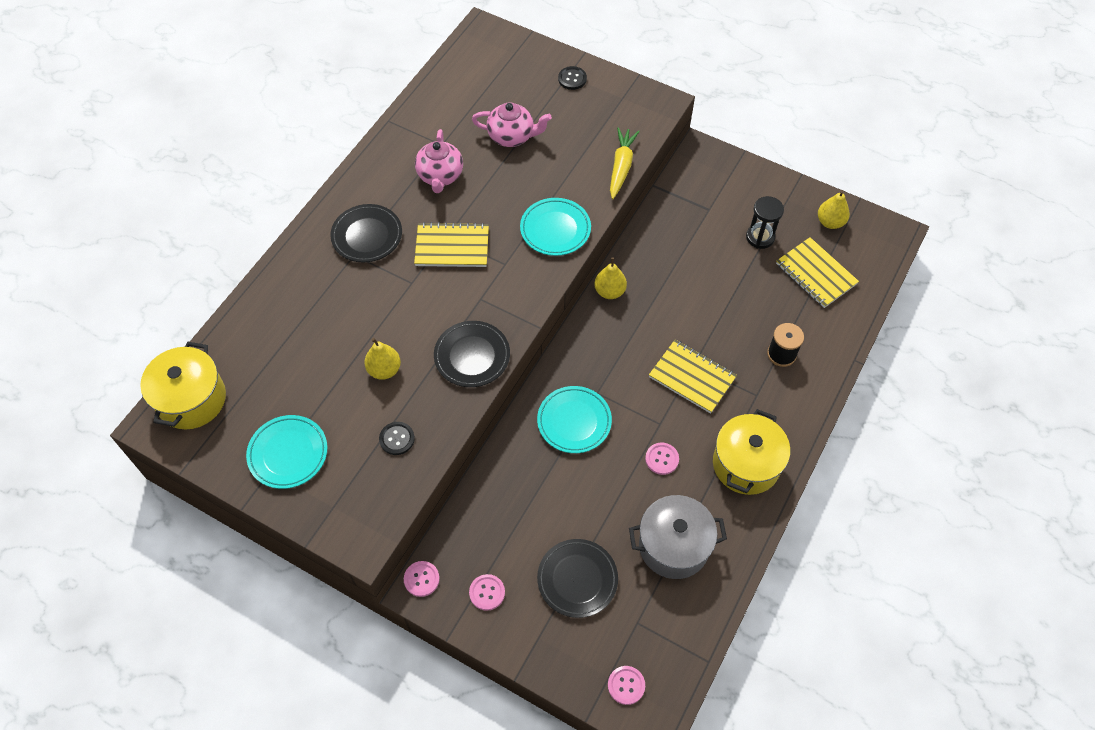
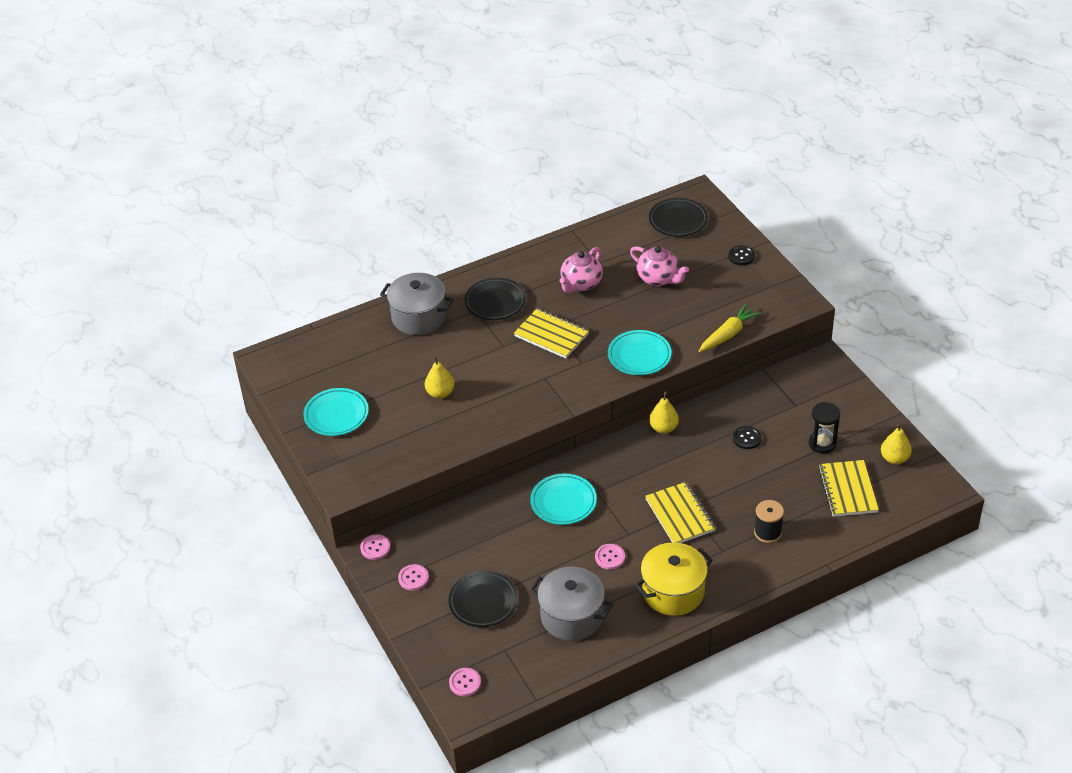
camera: 35 degrees right, 15 degrees down
(191, 399) = (299, 354): yellow pot -> none
(297, 291) = (419, 317): none -> grey pot
(397, 439) = (415, 439): black button -> black button (746, 438)
(472, 356) = (509, 412): black plate -> black plate (678, 220)

